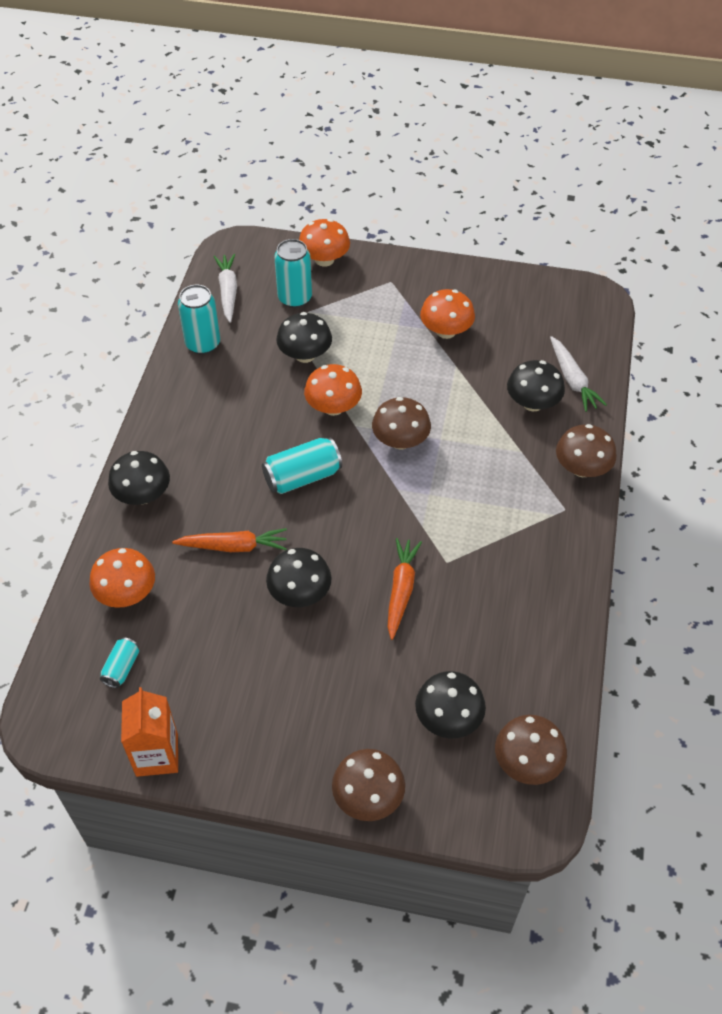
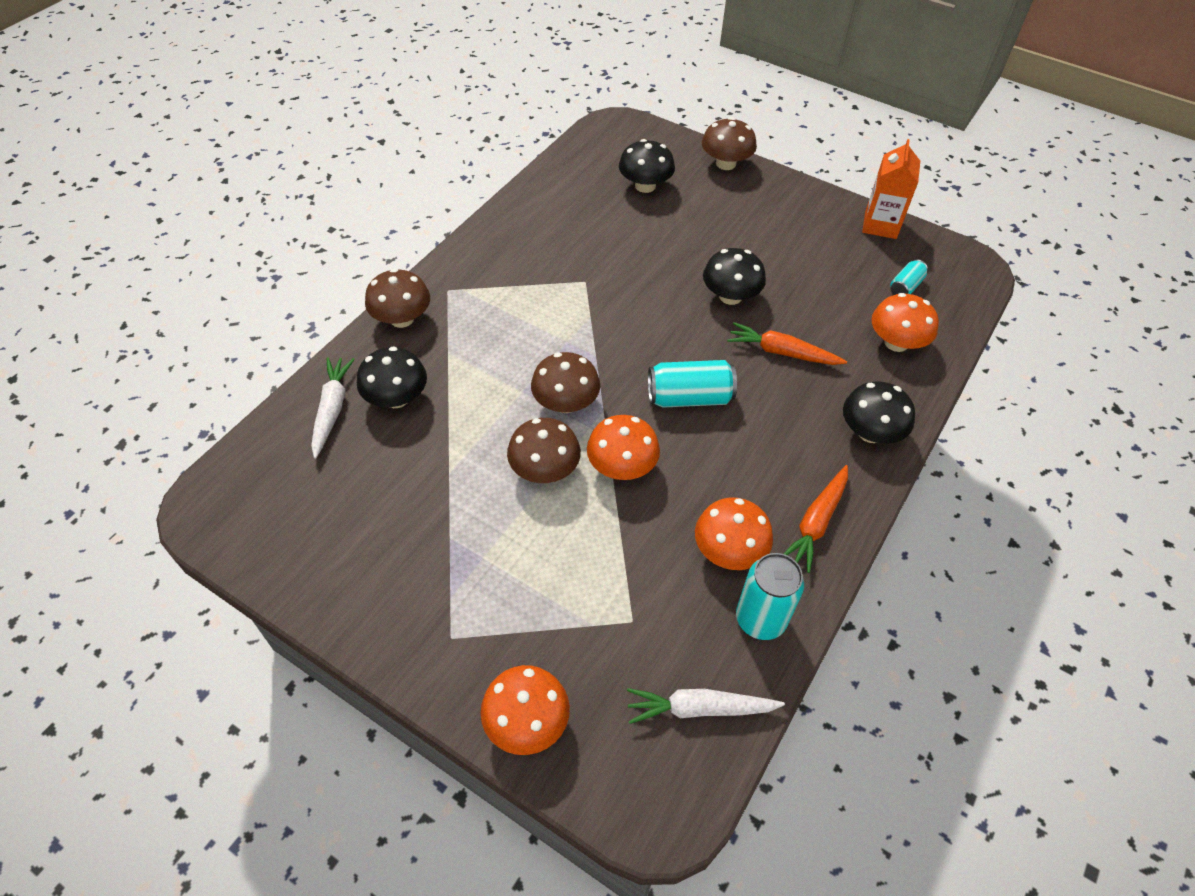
camera: 160 degrees left, 0 degrees up
(228, 291) = (699, 708): white carrot -> white carrot turned 75 degrees clockwise
(295, 298) = (603, 657): turquoise can -> none
(305, 355) = (627, 552): black mushroom -> none
(401, 590) = (638, 272): orange carrot -> orange carrot (816, 522)
(446, 331) = (428, 525): orange mushroom -> orange mushroom (729, 551)
(527, 762) = (602, 150): brown mushroom -> brown mushroom (544, 469)

